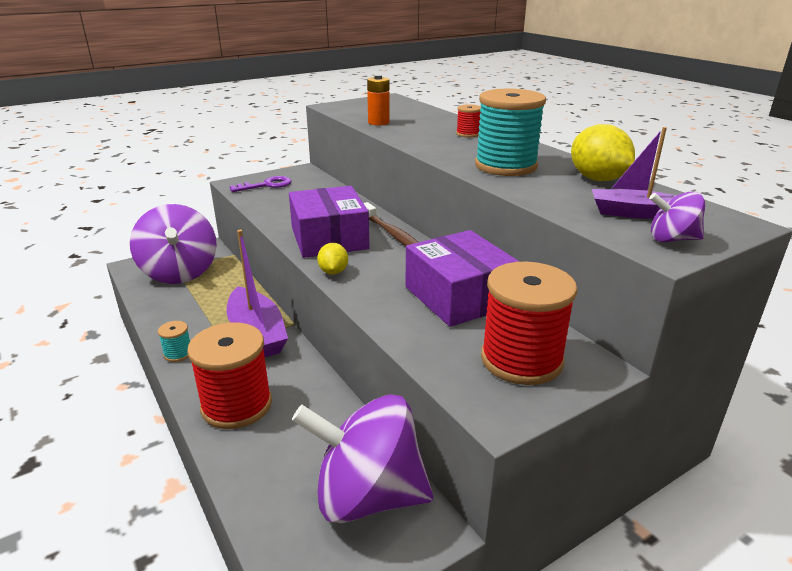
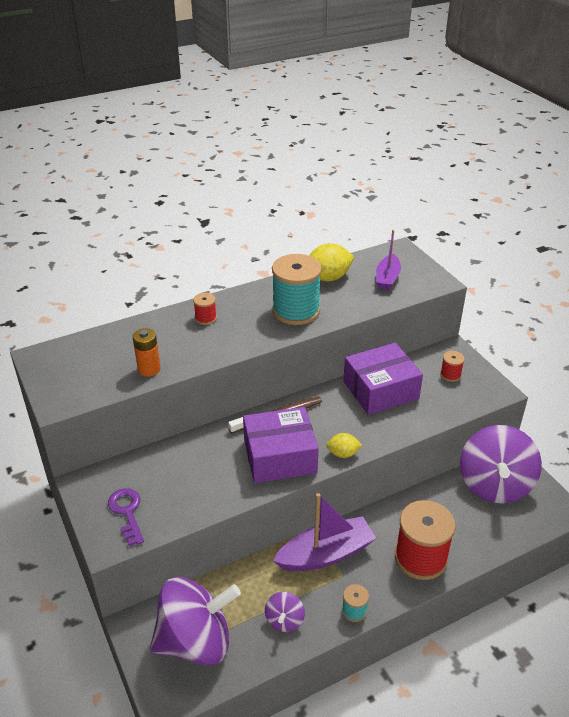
camera: 85 degrees left, 10 degrees up
(521, 359) = (450, 375): red spool -> red spool, size x0.45
(672, 239) = (423, 275): purple spinning top -> purple spinning top (284, 620)

